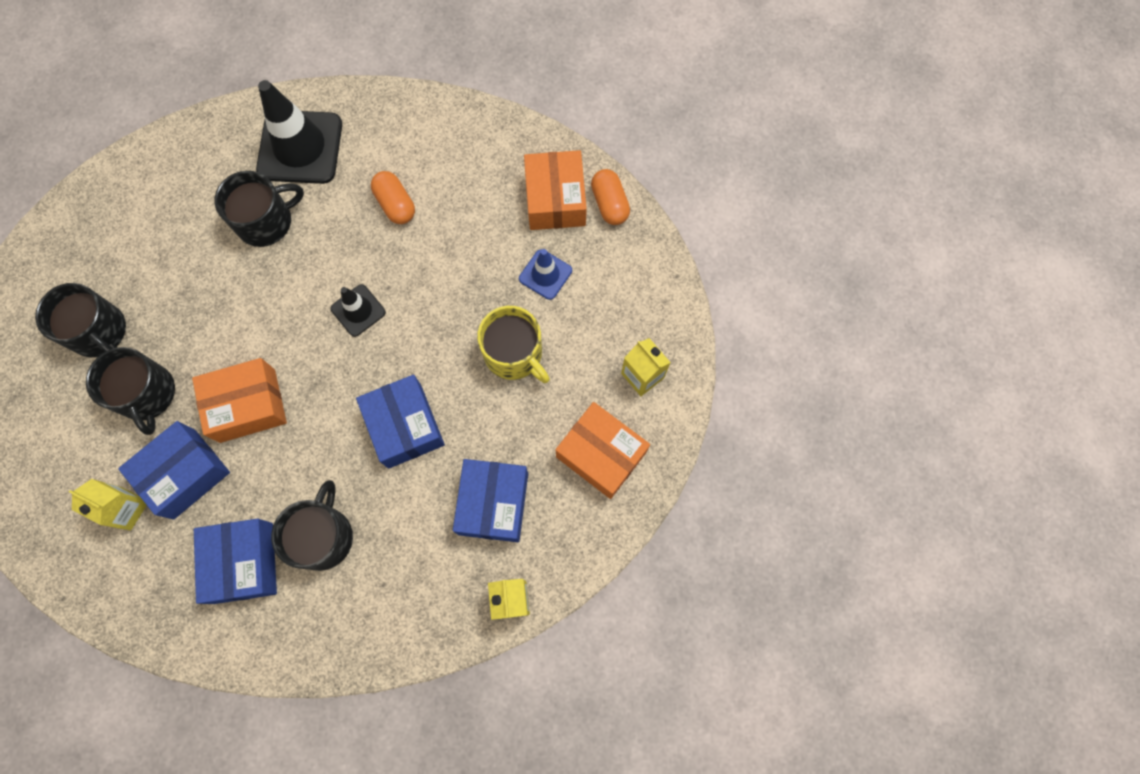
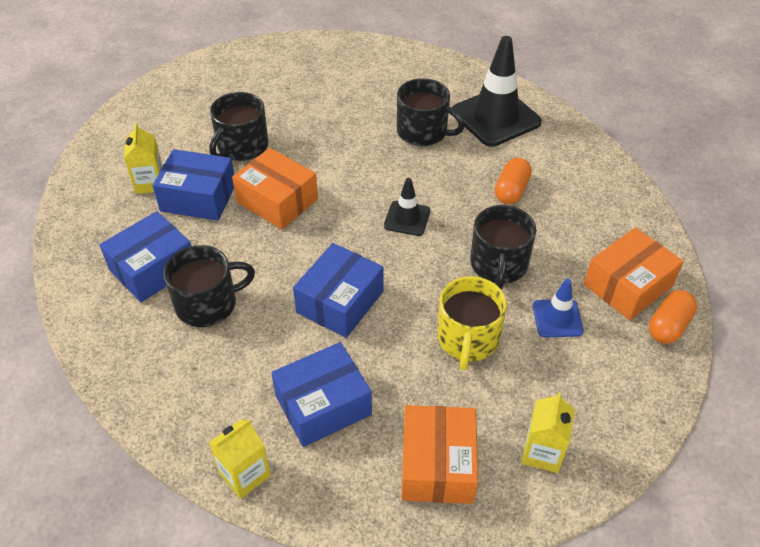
camera: 55 degrees right, 25 degrees down
(99, 332) = (266, 101): black mug -> black mug (498, 265)

